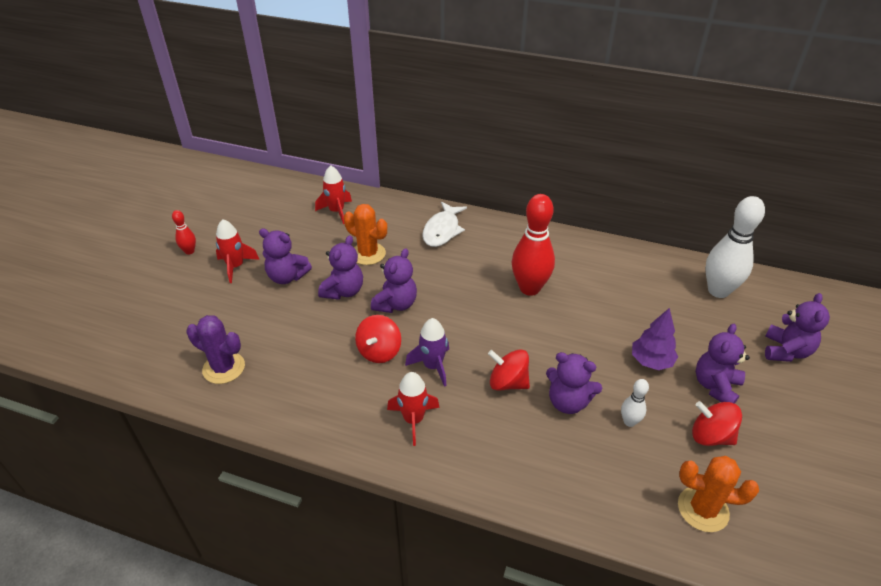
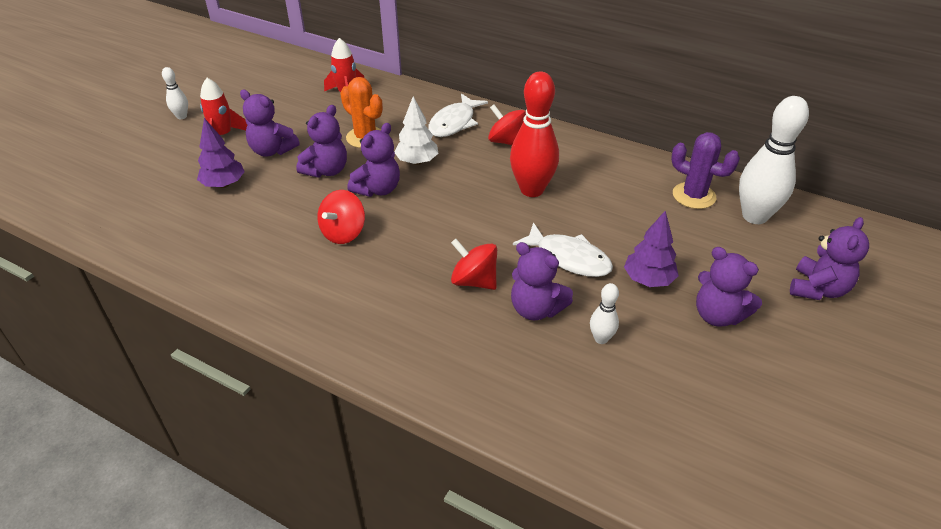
camera: 10 degrees right, 0 degrees up
(189, 251) = (181, 116): red bowling pin -> white bowling pin
(224, 368) = (176, 229): purple cactus -> purple cactus (694, 196)
(253, 317) = (224, 184): none -> purple tree
(413, 420) = (356, 304): red rocket -> none
(422, 273) = (417, 161): none -> white tree
(433, 366) = (396, 254): purple rocket -> none
(580, 350) = (569, 258): none -> white fish
(703, 509) = (658, 442): orange cactus -> none
(710, 436) = (694, 366): red spinning top -> red spinning top (506, 141)
(715, 386) = (717, 315): purple teddy bear -> purple teddy bear turned 90 degrees counterclockwise

